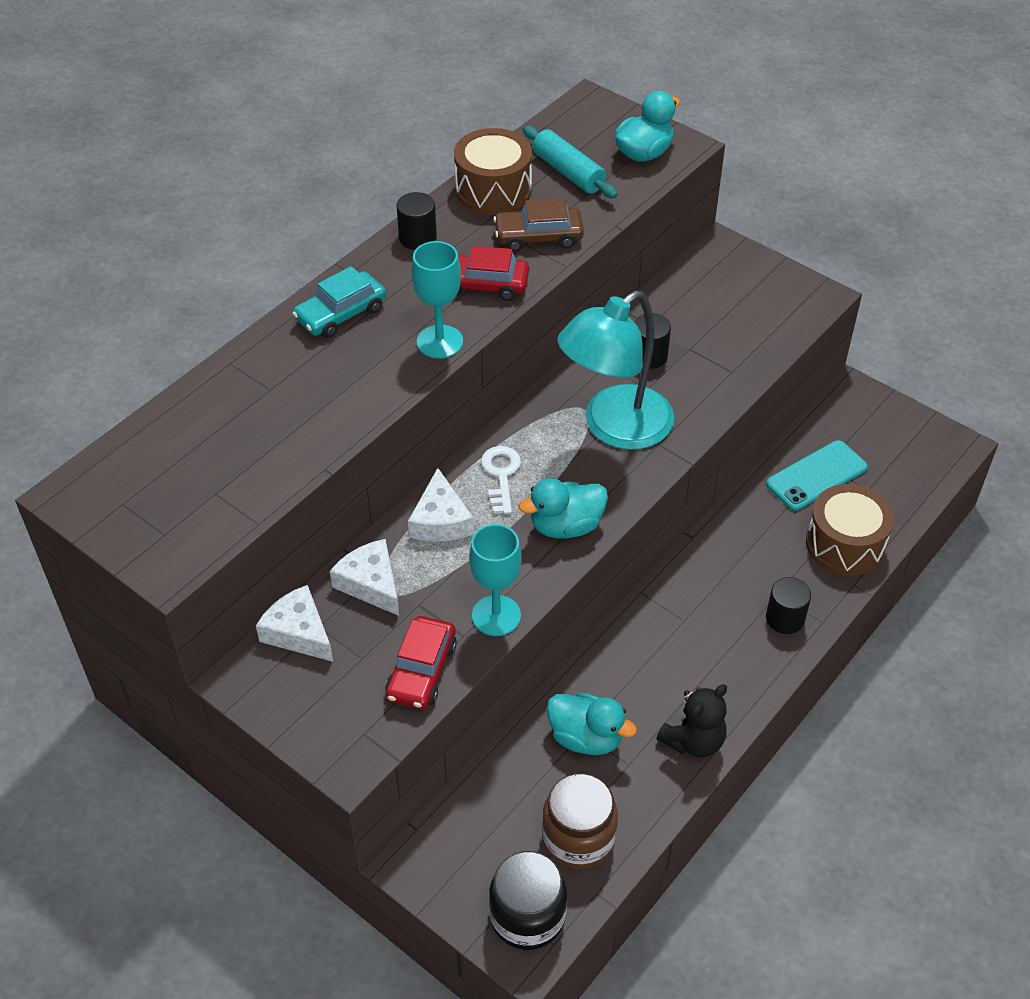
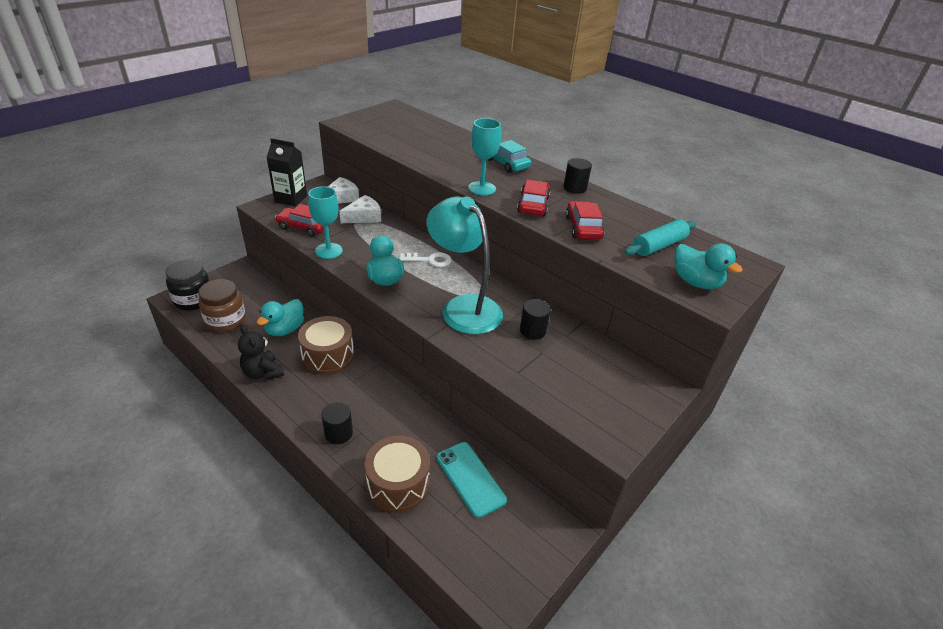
camera: 90 degrees right, 10 degrees down
(311, 719) = (291, 199): none -> black carton
(440, 520) = (400, 238): white cheese -> none
(493, 190) = (629, 216): brown drum -> brown drum (328, 356)
(538, 237) = (583, 228): brown car -> red car

